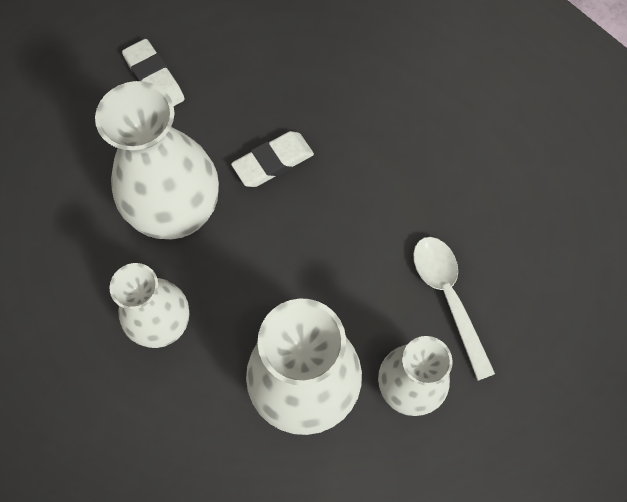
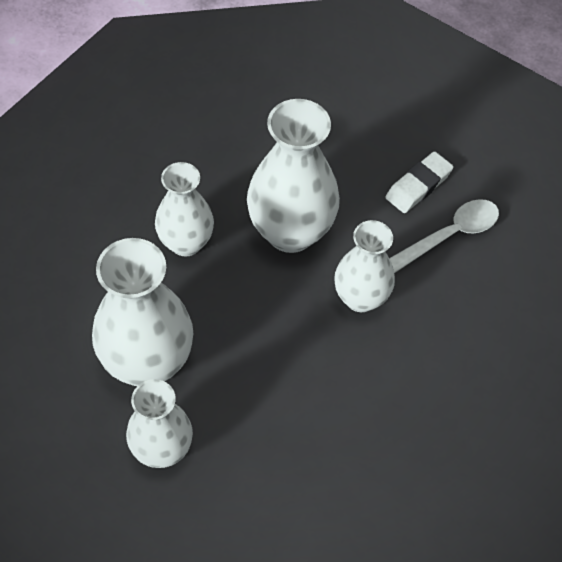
camera: 75 degrees right, 10 degrees down
(273, 162) = (360, 298): white eraser -> white vase
(448, 298) = (257, 474): white spoon -> white spoon (450, 235)

